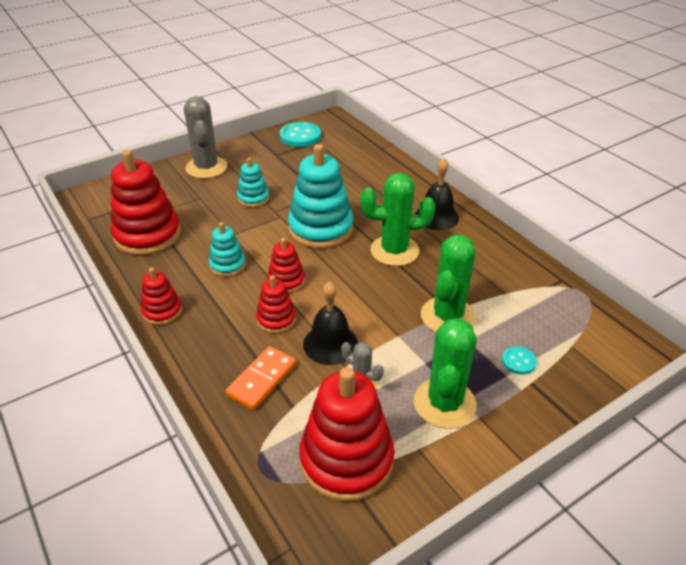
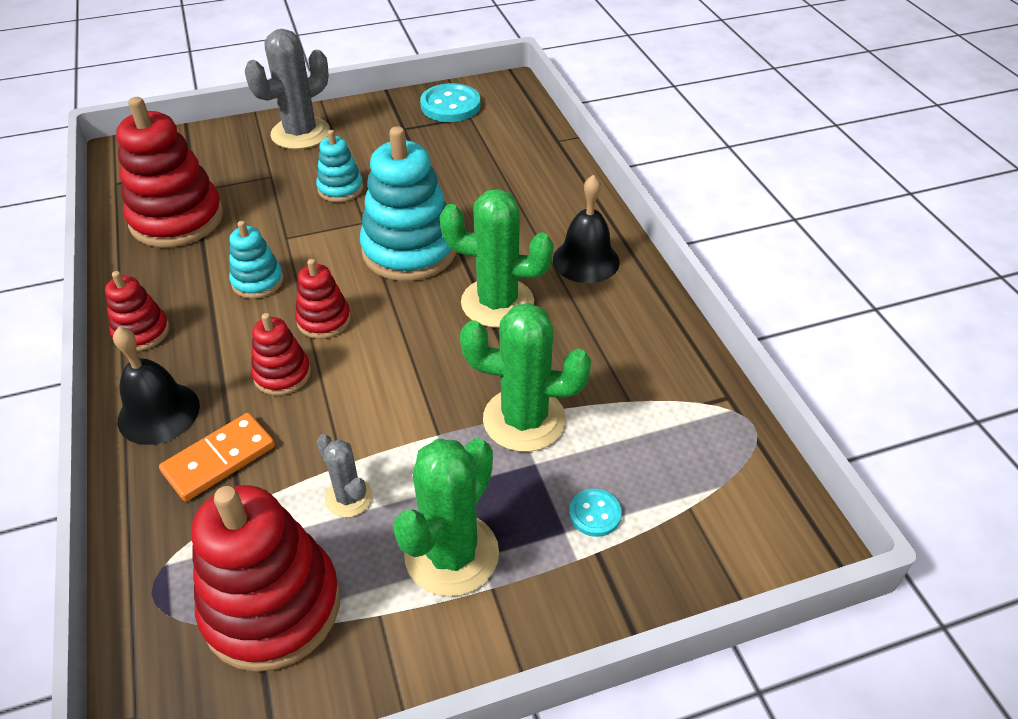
camera: 15 degrees right, 5 degrees up
(206, 168) = (300, 133): grey cactus -> grey cactus turned 45 degrees clockwise
(330, 344) = (337, 426): black bell -> black bell (158, 413)
(447, 316) = (524, 420): green cactus -> green cactus turned 60 degrees clockwise

